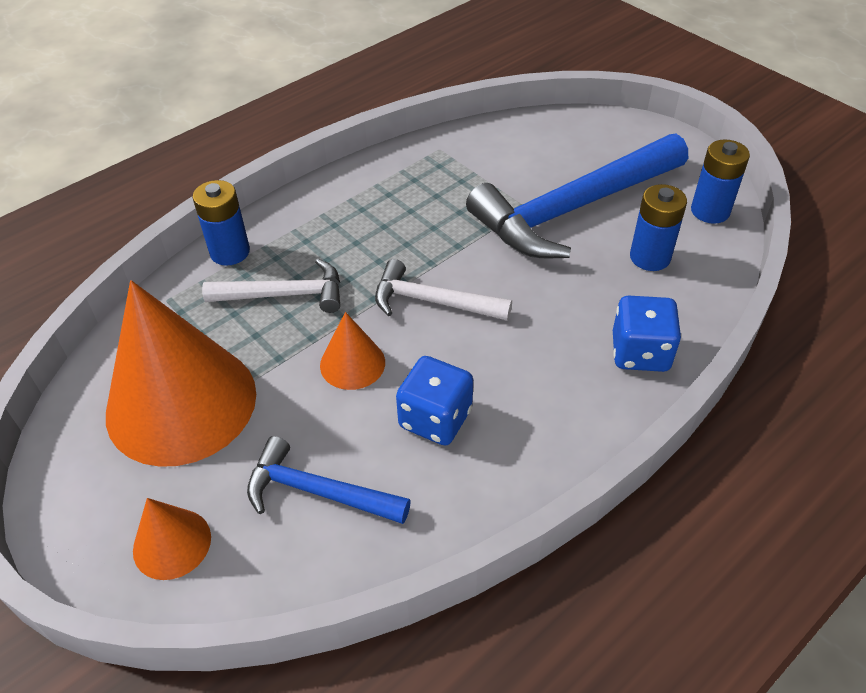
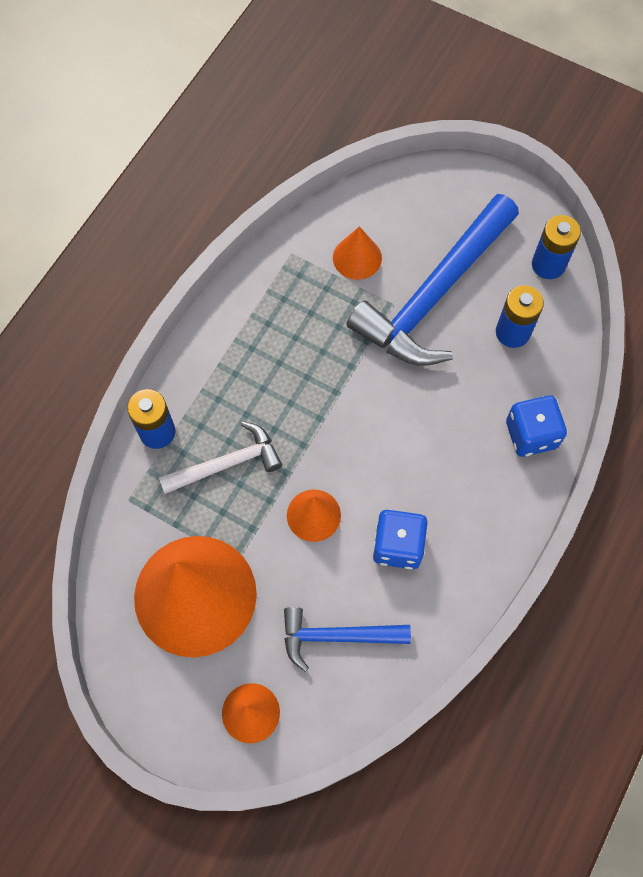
camera: 20 degrees left, 20 degrees up
(433, 301) = (353, 433): white hammer -> none
(504, 165) = (357, 257): none -> orange cone

